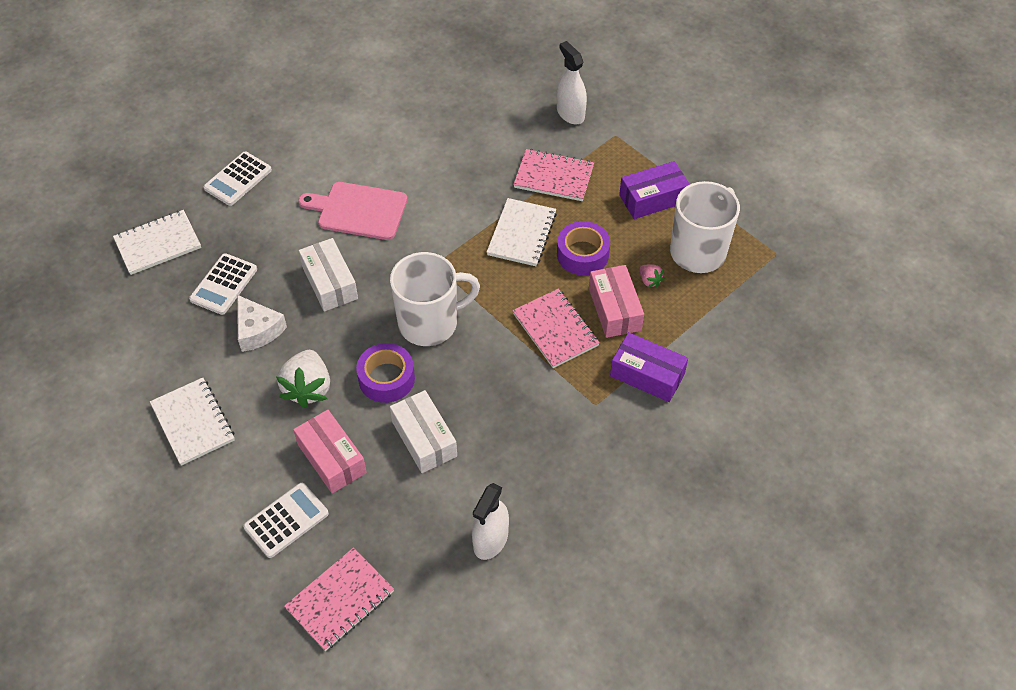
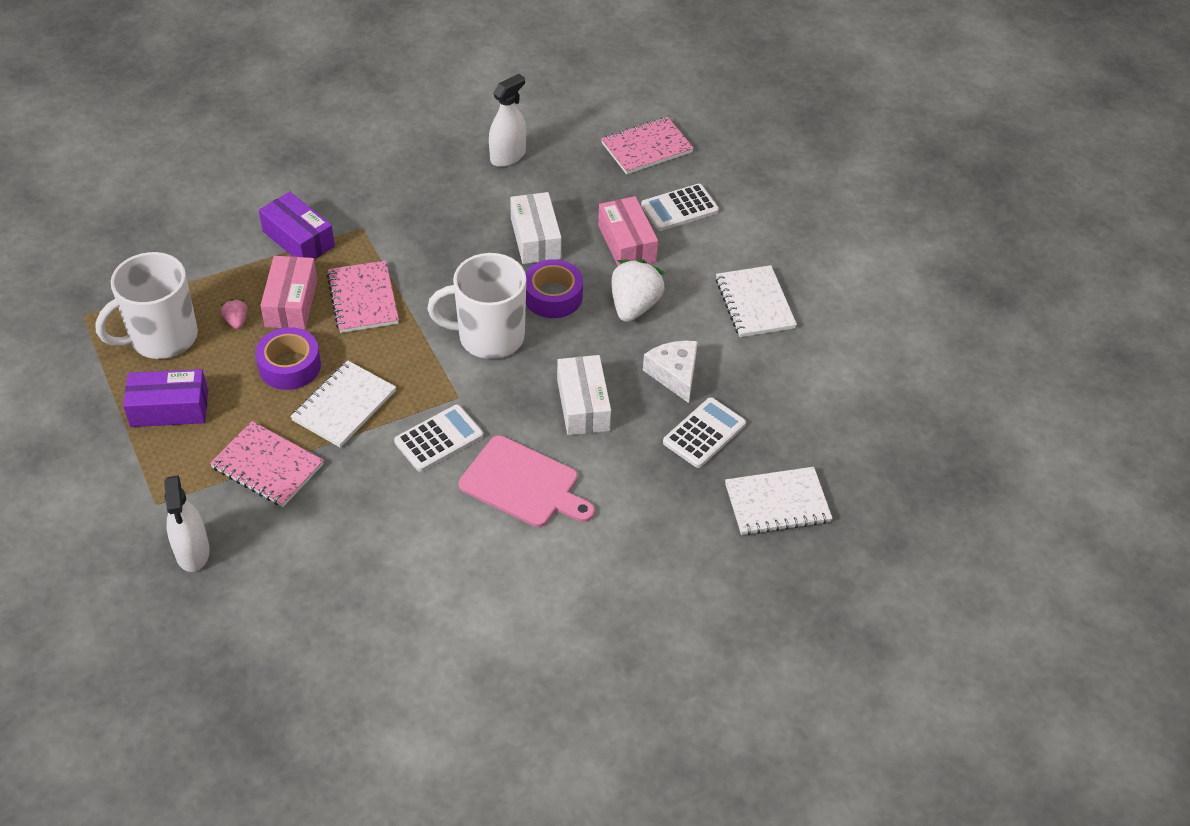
camera: 165 degrees left, 5 degrees down
(238, 179) = (665, 568): white calculator -> white calculator (439, 439)

